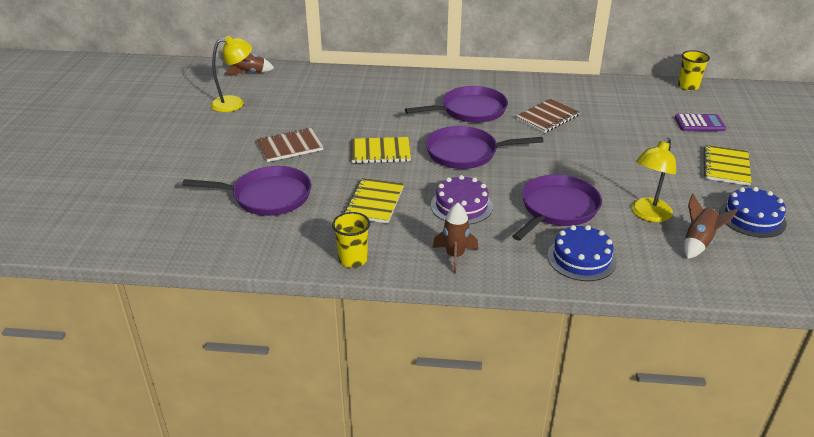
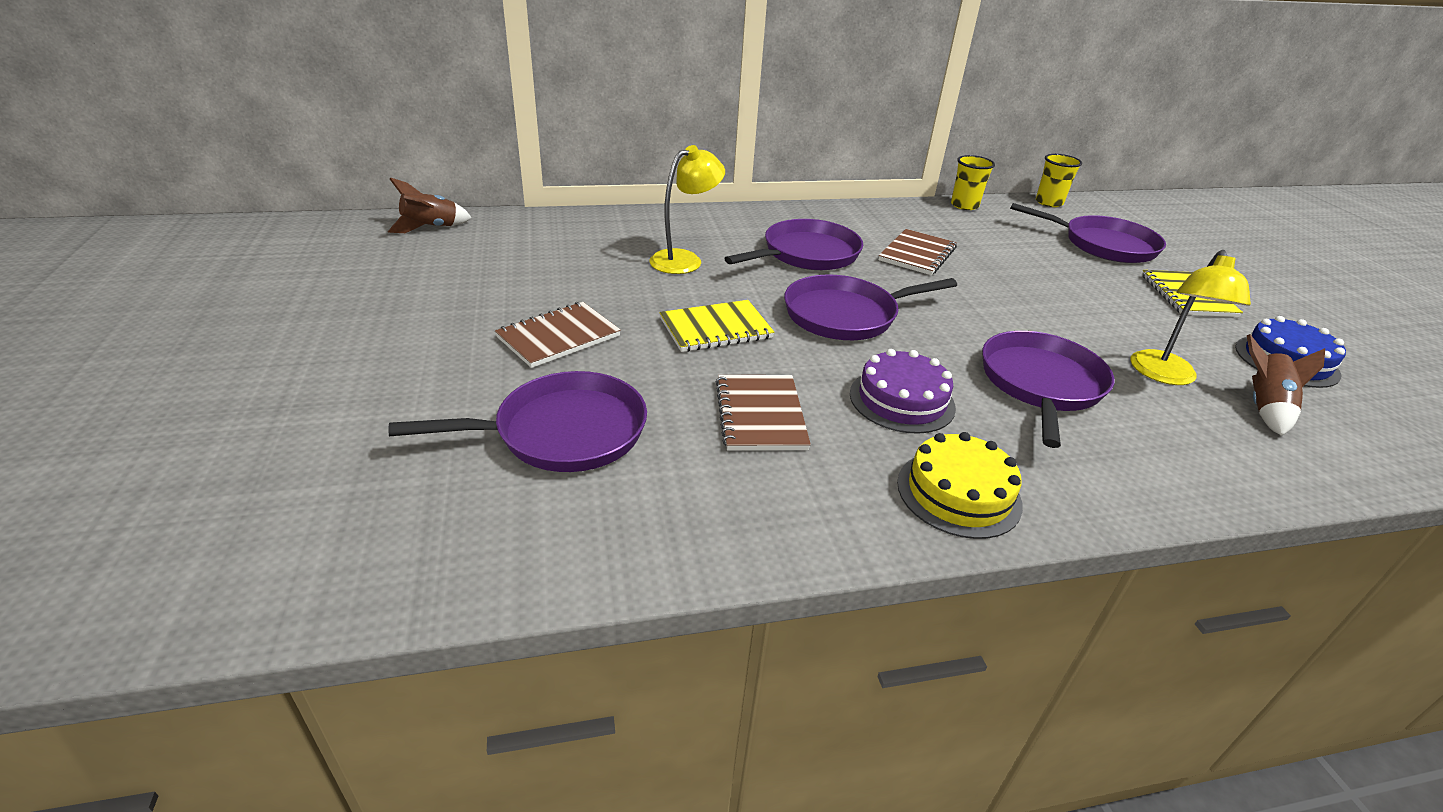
camera: 20 degrees left, 0 degrees up
(234, 103) = (425, 275): yellow lamp -> yellow lamp (684, 259)
(353, 259) = (792, 534): yellow cup -> yellow cup (964, 205)
(374, 202) = (760, 415): yellow notebook -> brown notebook
(455, 256) = (958, 493): brown rocket -> yellow cake
(581, 258) = (1144, 461): blue cake -> none
(699, 123) = (1104, 245): purple calculator -> purple pan

